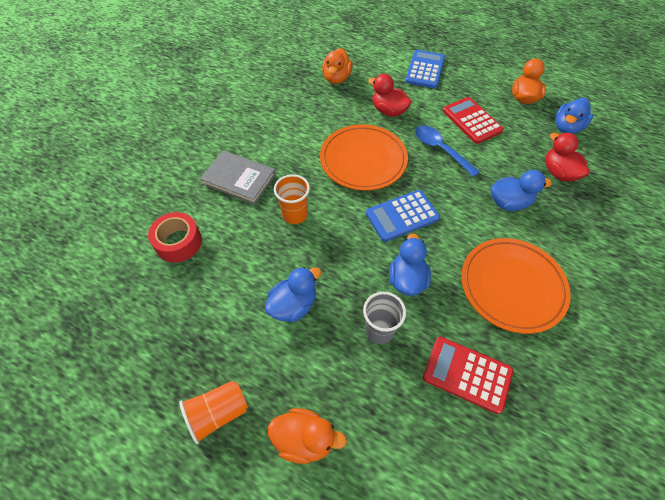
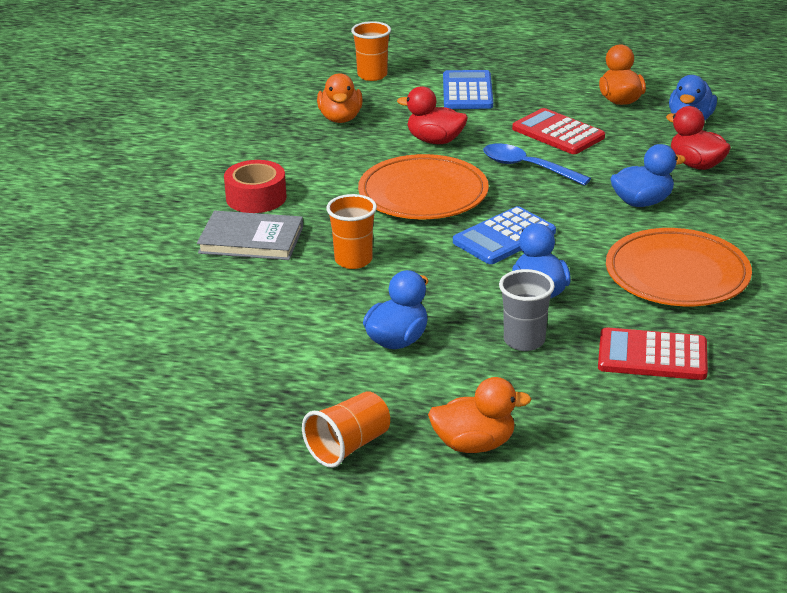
camera: 15 degrees left, 25 degrees down
(178, 242) = (199, 313): red tape -> red tape (256, 198)
(370, 44) = (372, 75): none -> orange cup

